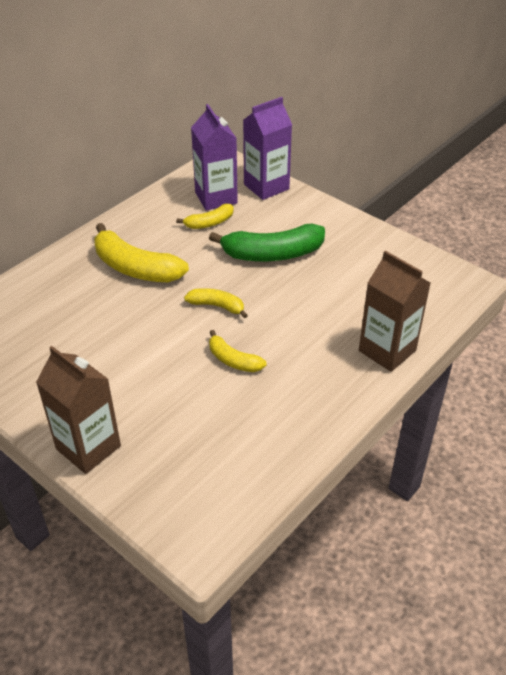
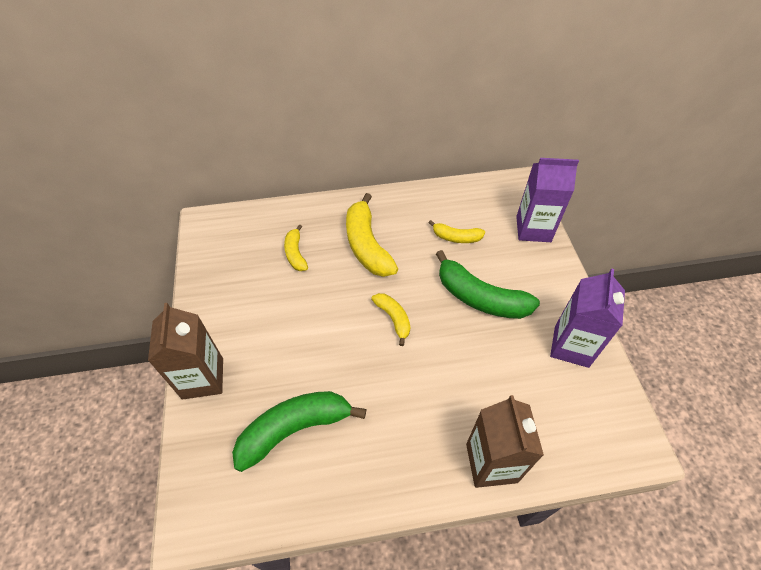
camera: 40 degrees right, 10 degrees up
(216, 198) = (482, 216): purple carton -> purple carton (571, 346)
(216, 427) = (295, 429): none -> green banana
(233, 360) = (360, 377): yellow banana -> yellow banana (295, 253)

